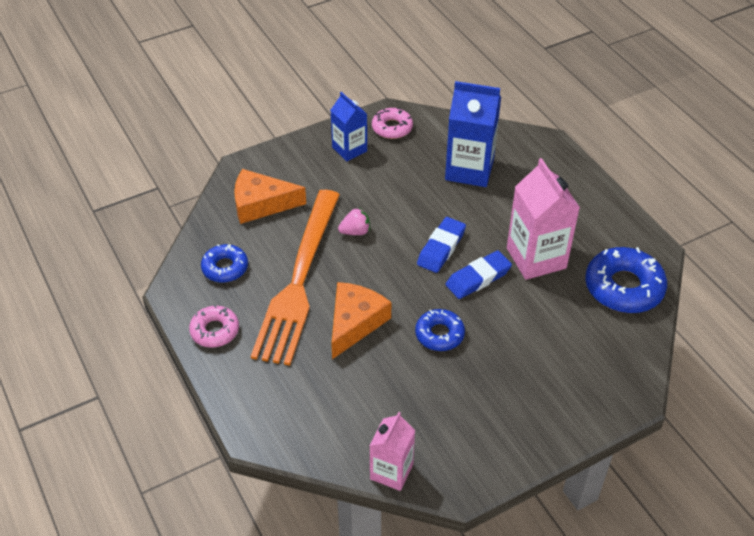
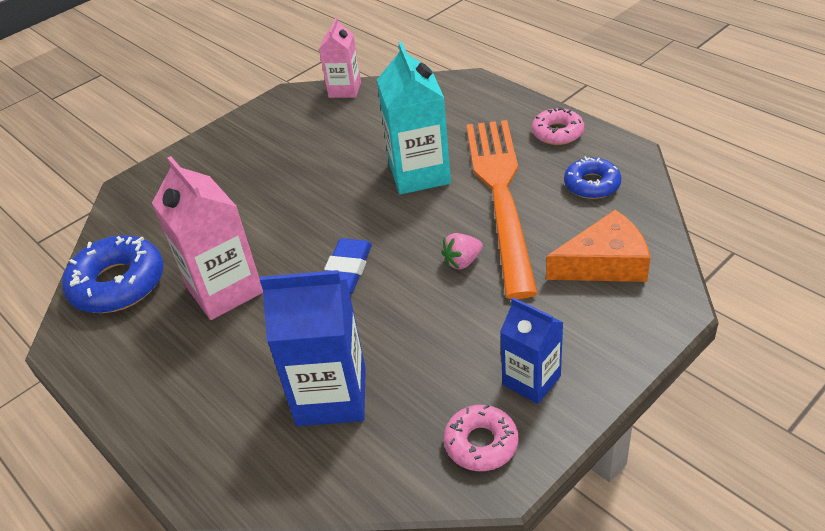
camera: 170 degrees right, 5 degrees down
(355, 323) = (419, 174): orange cheese -> turquoise carton
(439, 334) = (327, 186): blue donut -> none
(478, 278) = (294, 249): blue eraser -> none

